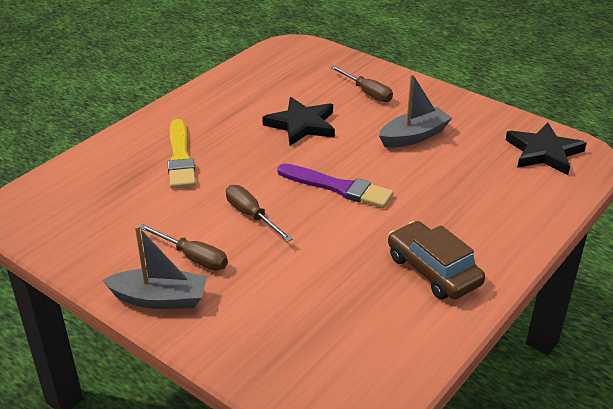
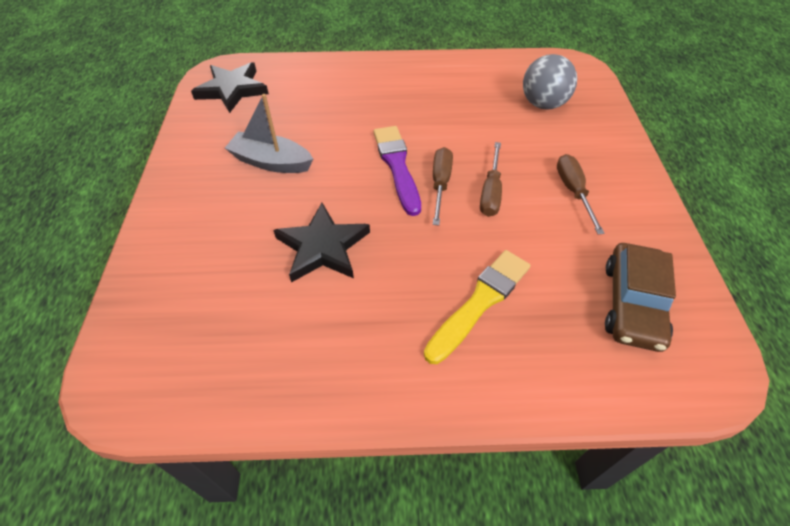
camera: 130 degrees left, 15 degrees up
(160, 299) = (627, 179): grey boat -> none
(311, 325) = (543, 104): none -> grey ball
(367, 92) = (208, 235): brown screwdriver -> brown screwdriver (440, 184)
(433, 270) = (432, 83): brown car -> brown car (632, 304)

